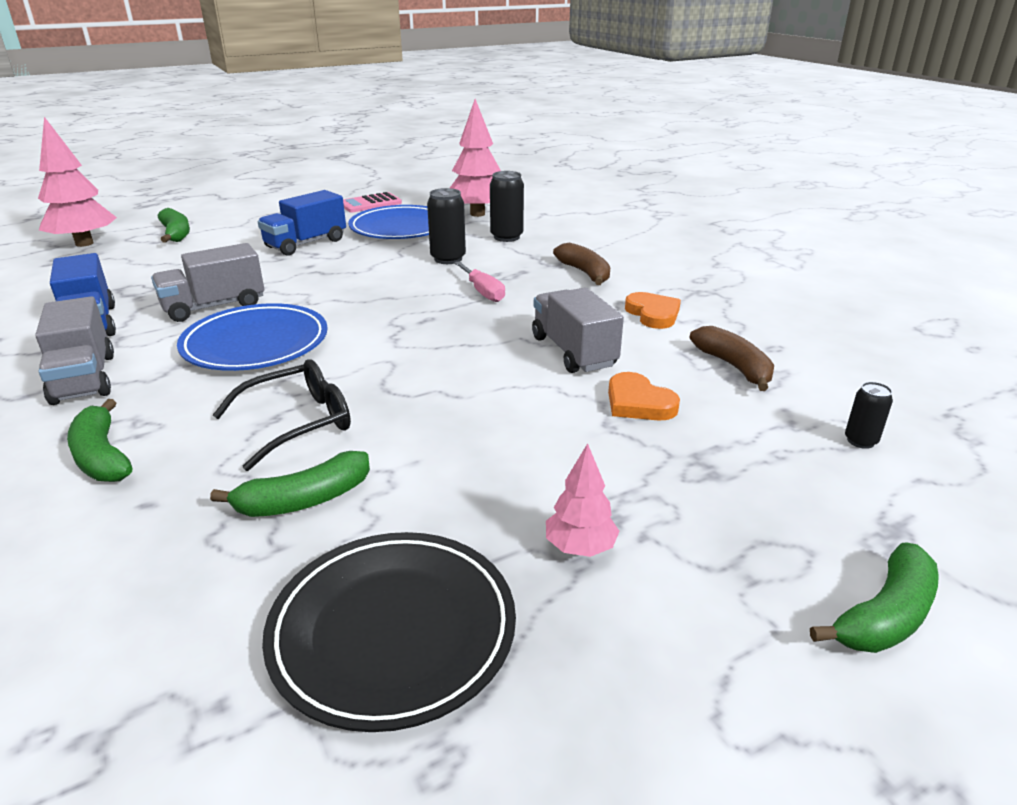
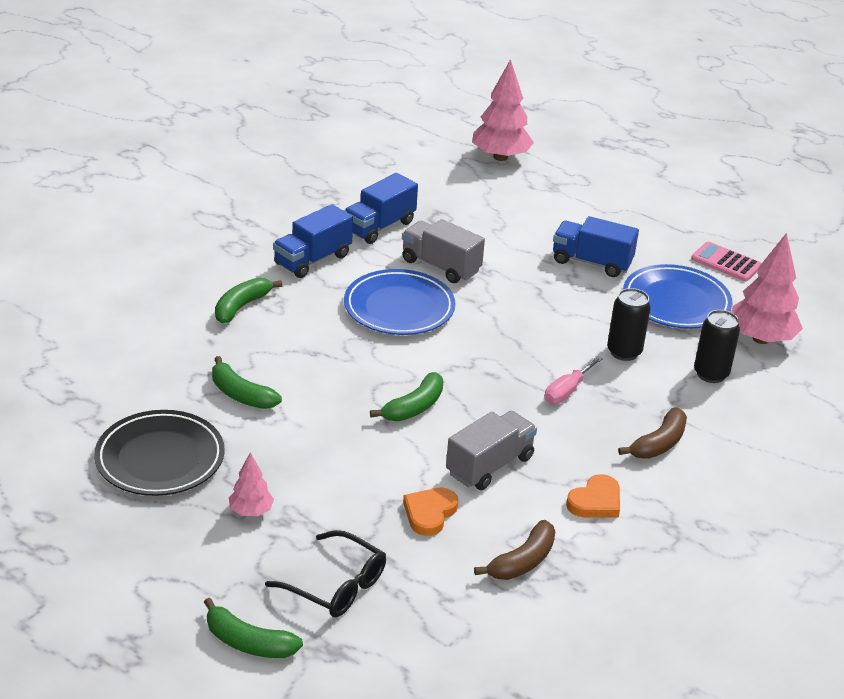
camera: 65 degrees right, 5 degrees up
(84, 378) = (312, 260): grey truck -> blue truck
(176, 234) = (555, 189): green banana -> green banana (414, 407)
(297, 423) = (313, 363): black glasses -> black glasses (335, 585)
(860, 441) = (442, 638): black can -> none

